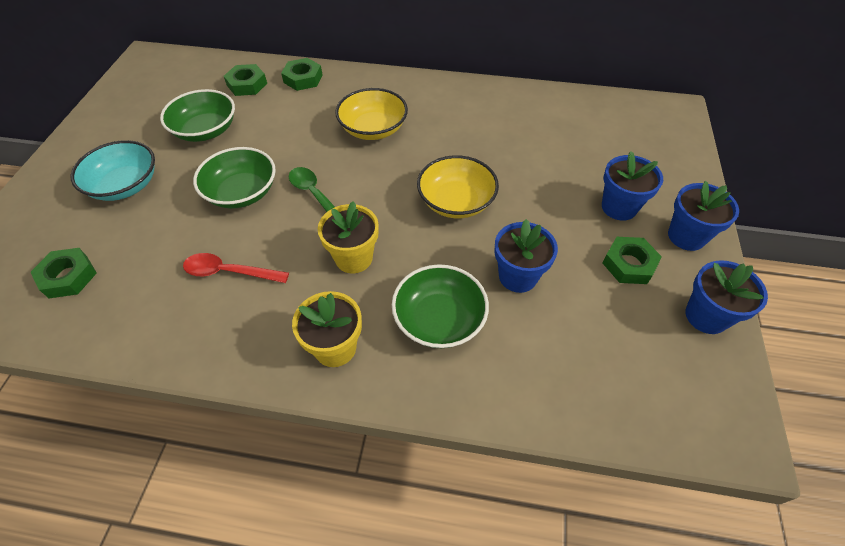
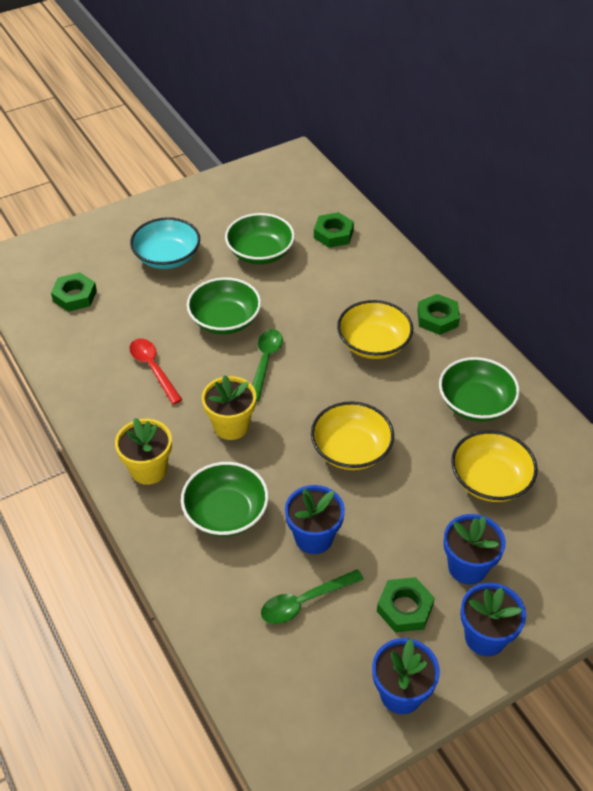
camera: 50 degrees right, 5 degrees down
(303, 79) = (380, 259): green nut -> green nut (437, 318)
(483, 116) = (475, 403): none -> green bowl
(554, 150) = (490, 480): none -> yellow bowl
(575, 322) = (304, 601): none -> green spoon

